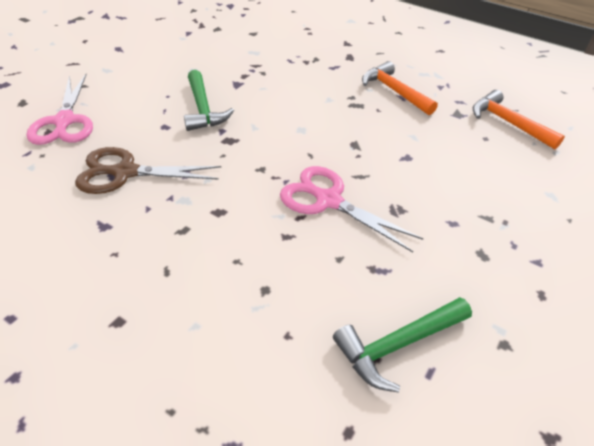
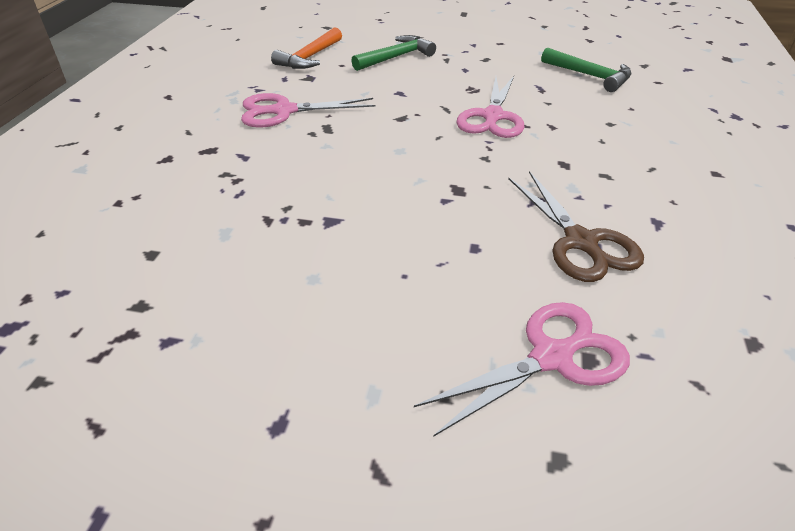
camera: 110 degrees left, 5 degrees down
(203, 109) = (412, 229): green hammer -> green hammer (396, 57)
(394, 91) = (284, 111): orange hammer -> pink scissors

